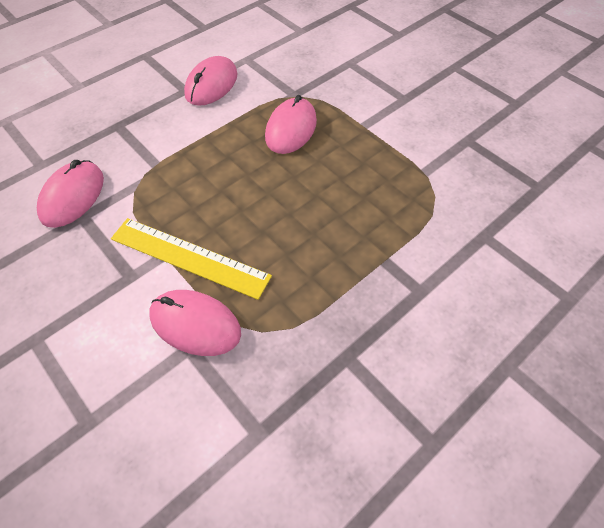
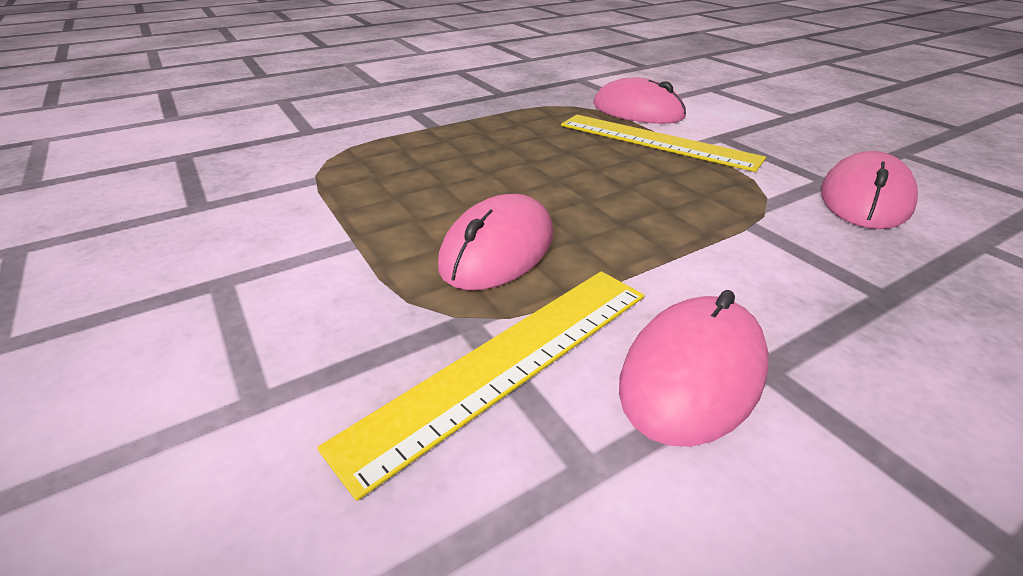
camera: 170 degrees left, 20 degrees down
(275, 81) = (505, 361): none -> yellow ruler

